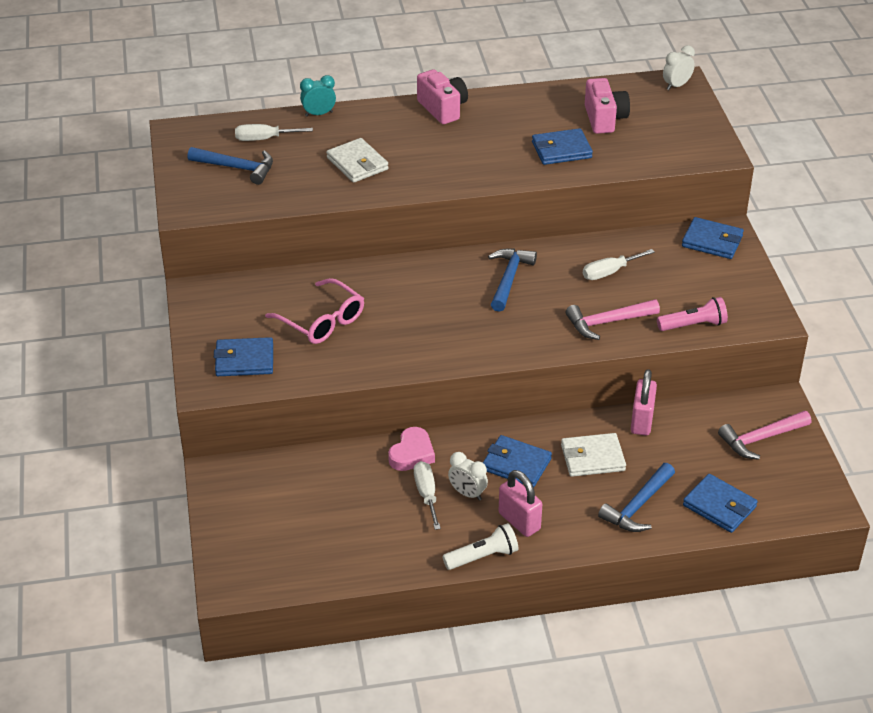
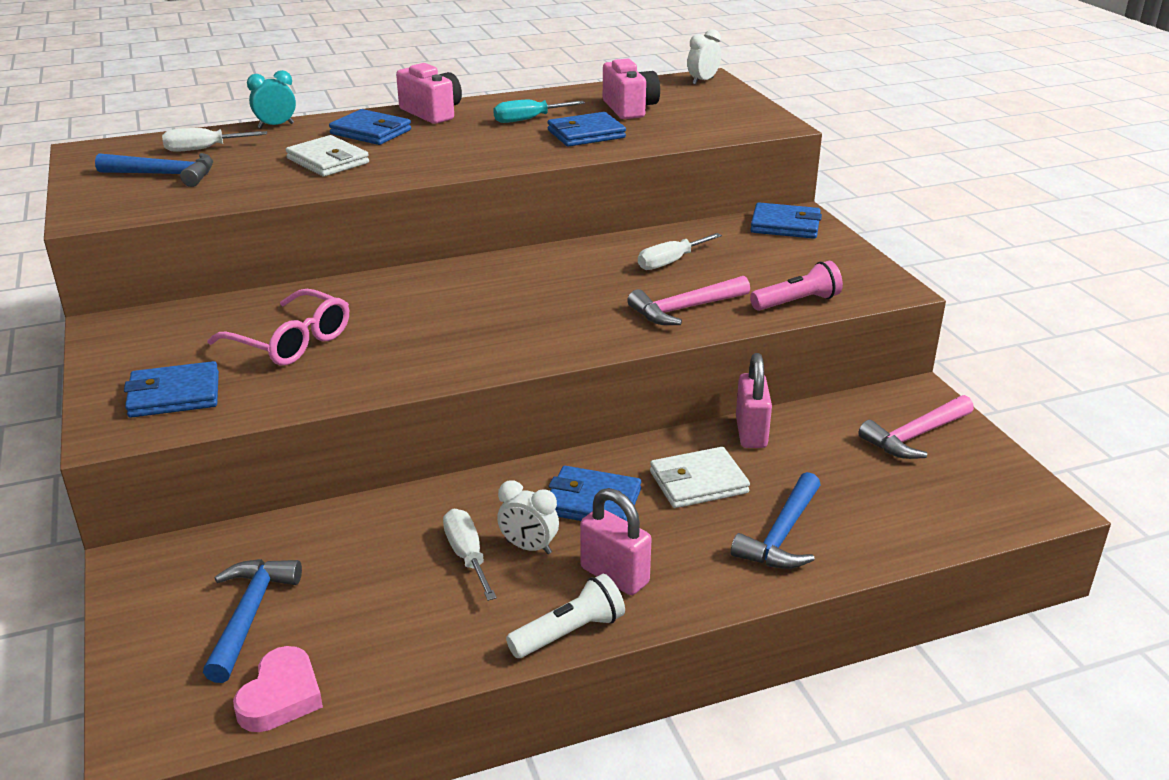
camera: 10 degrees left, 10 degrees down
(412, 453) = (438, 505): pink heart -> pink heart (281, 696)
(509, 279) = (543, 278): blue hammer -> blue hammer (250, 615)
(518, 126) = (528, 119): none -> turquoise screwdriver
(719, 506) = (896, 522): blue wallet -> blue wallet (371, 132)

